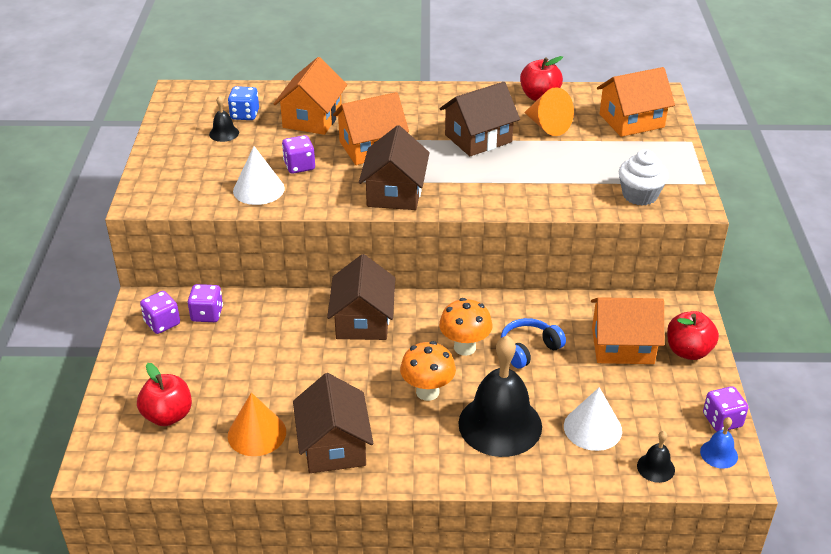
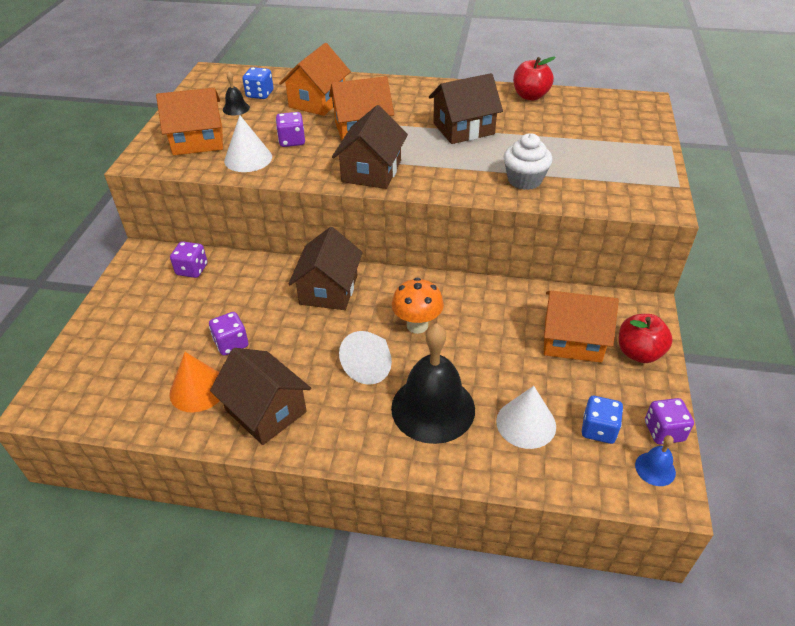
camera: 10 degrees right, 5 degrees up
(162, 323) = (150, 274): purple dice -> purple dice (231, 344)
(168, 416) = (124, 362): red apple -> none
(334, 446) = (266, 411): brown house -> brown house turned 45 degrees counterclockwise
(427, 392) = (370, 366): orange mushroom -> white cone
(529, 349) = (479, 333): blue headphones -> none
(547, 126) = (532, 122): orange cone -> none
(631, 121) = (614, 123): orange house -> orange house (198, 141)
(639, 195) = (610, 192): white cupcake -> white cupcake (524, 180)
(655, 467) = (584, 475): black bell -> none
(661, 426) = (598, 429): none -> blue dice

